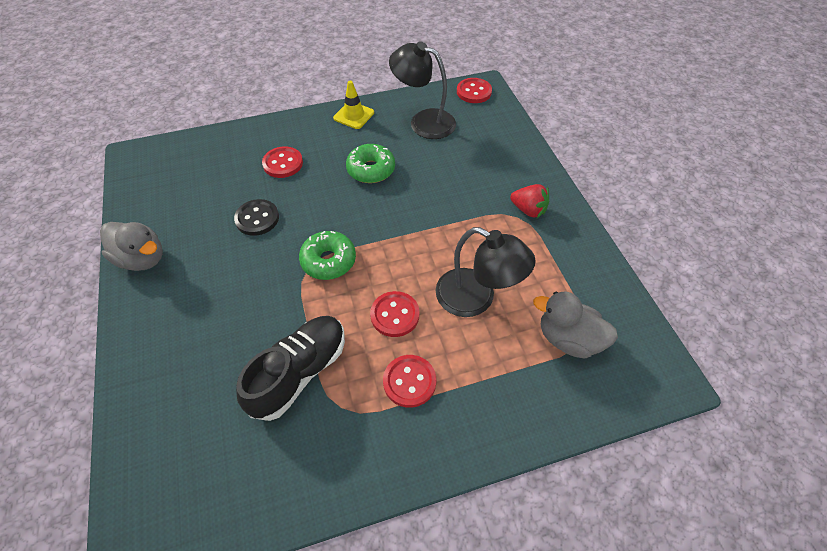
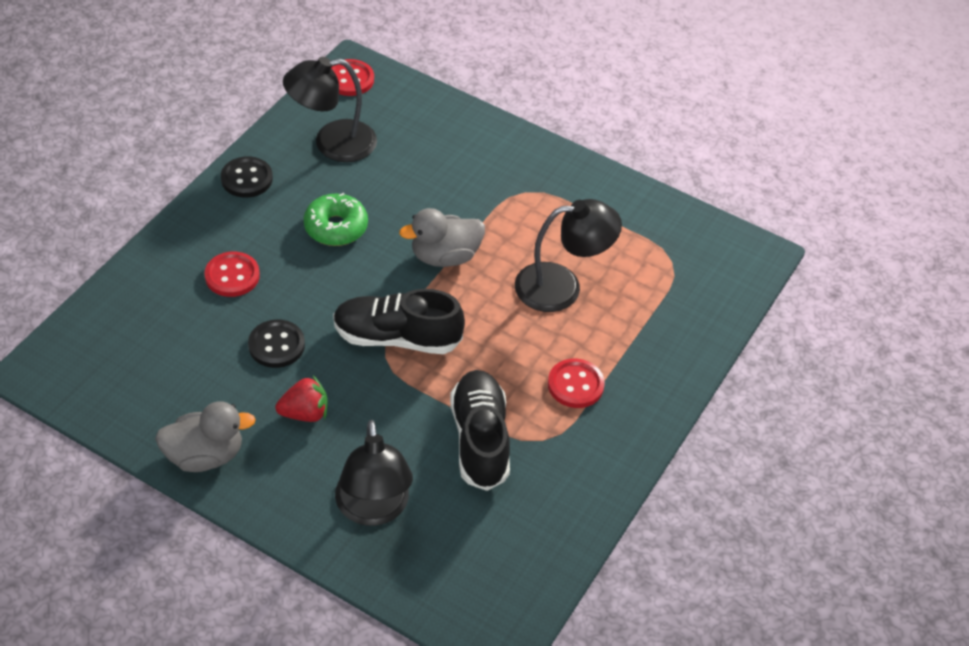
camera: 45 degrees left, 5 degrees down
(181, 369) = (373, 509): none -> black lamp
(328, 261) = (397, 338): green donut -> black shoe
(354, 115) = (247, 179): yellow traffic cone -> black button
(395, 315) = (508, 344): red button -> none
(528, 210) = (529, 179): red strawberry -> red strawberry (305, 413)
(568, 339) = (663, 271): grey duck -> grey duck (445, 256)

